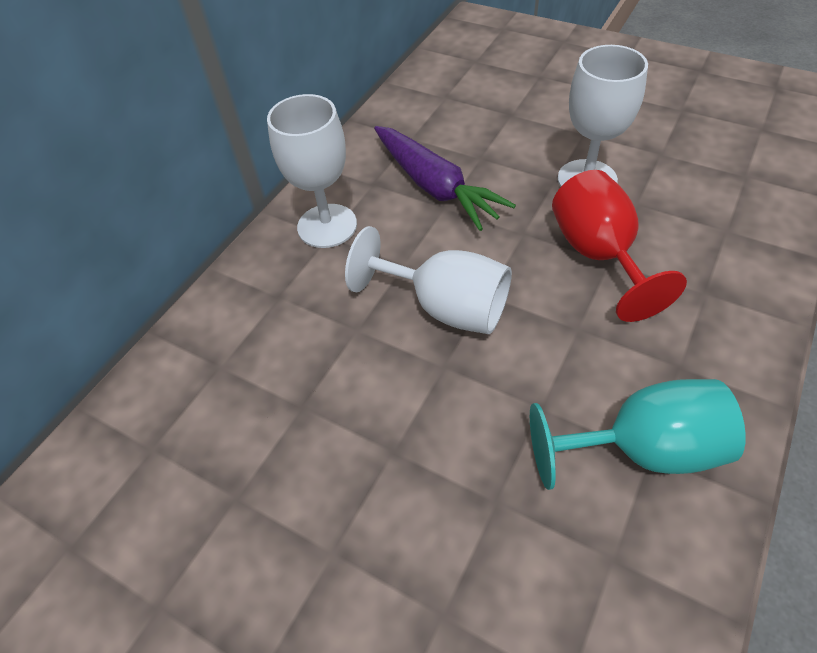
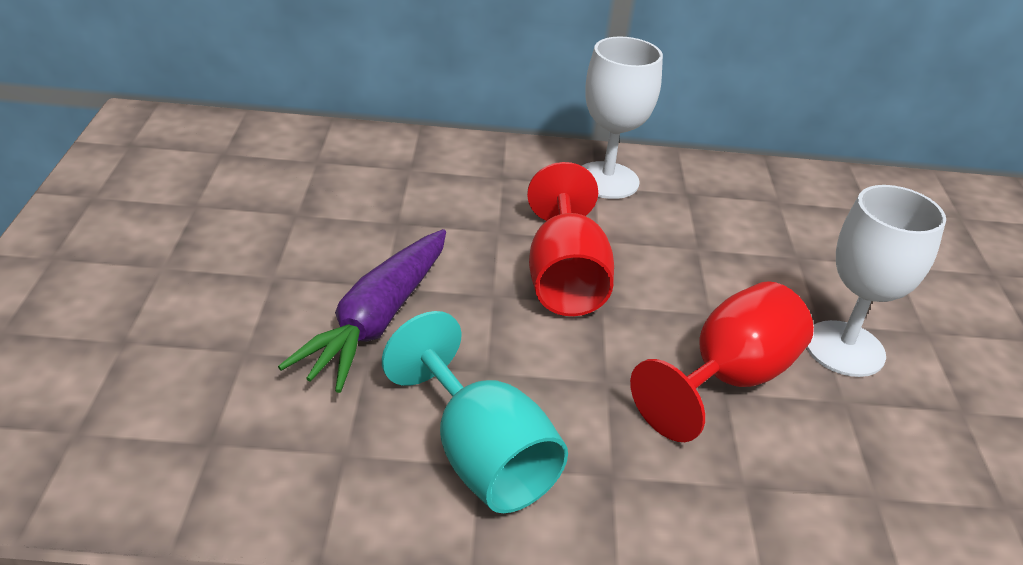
camera: 55 degrees right, 15 degrees down
(435, 186) = (721, 234): purple carrot -> purple carrot (377, 320)
(445, 307) = (564, 279): white goblet -> red goblet

